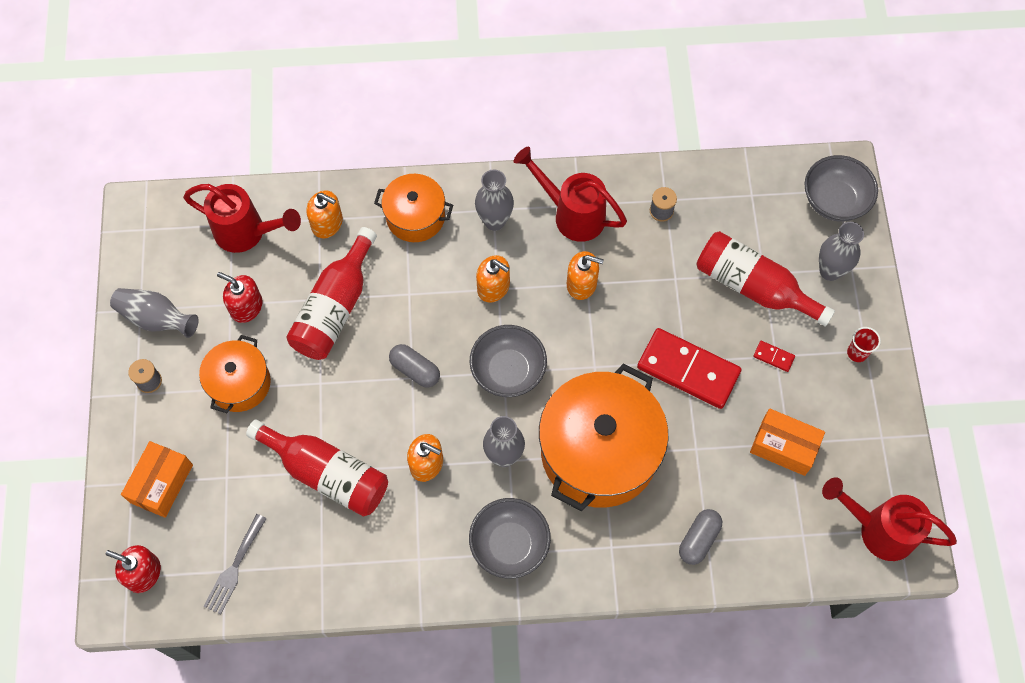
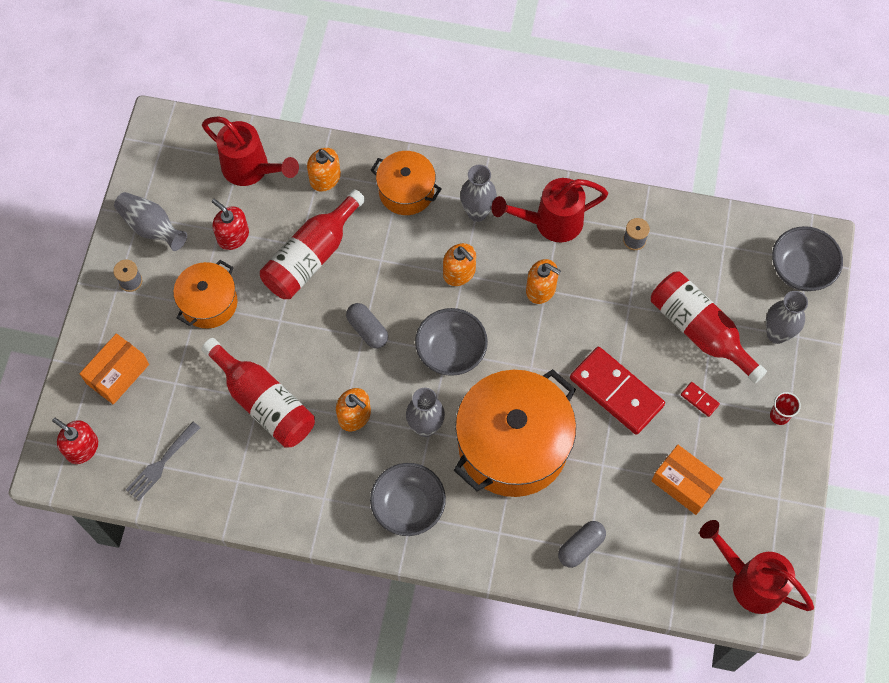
camera: 15 degrees right, 0 degrees up
(571, 214) = (550, 223): red watering can -> red watering can turned 60 degrees counterclockwise

